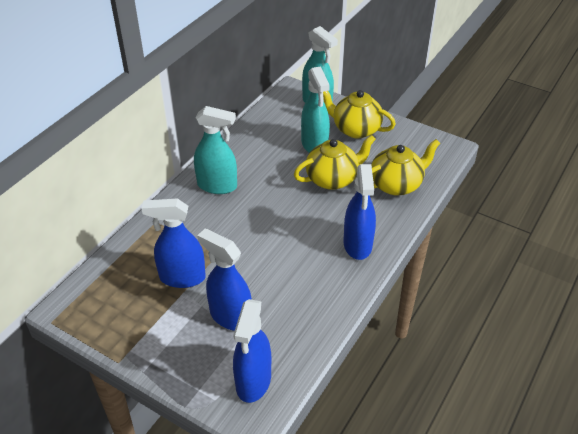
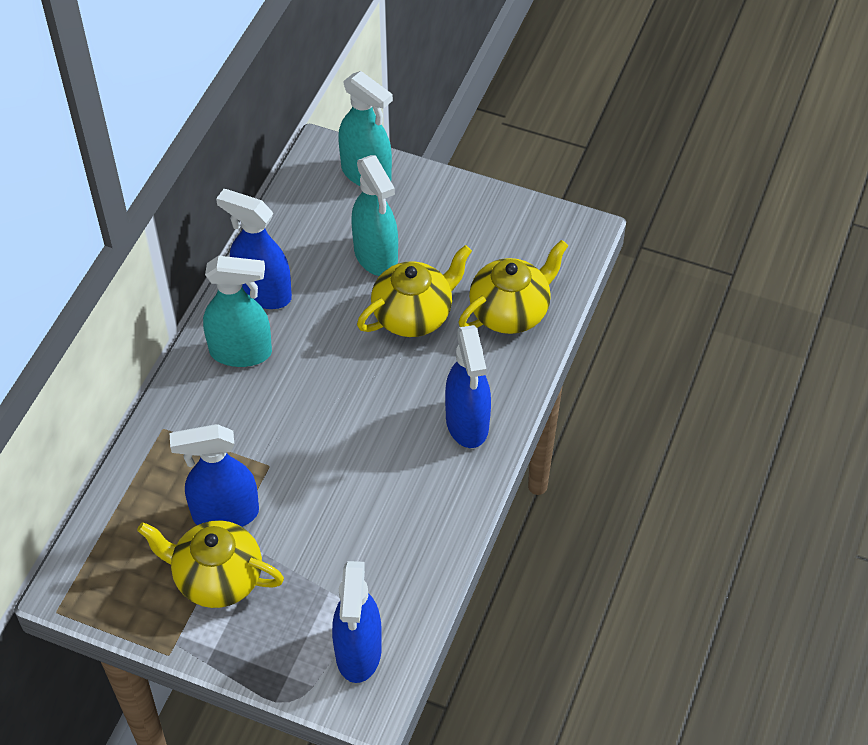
camera: 10 degrees left, 10 degrees up
(230, 316) = (307, 563): blue spray bottle -> blue spray bottle (263, 293)
(355, 129) = (434, 217): yellow teapot -> yellow teapot (217, 578)

